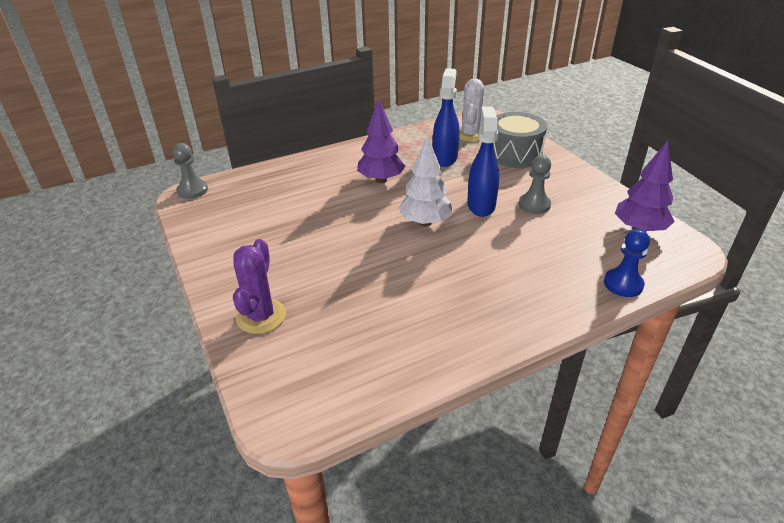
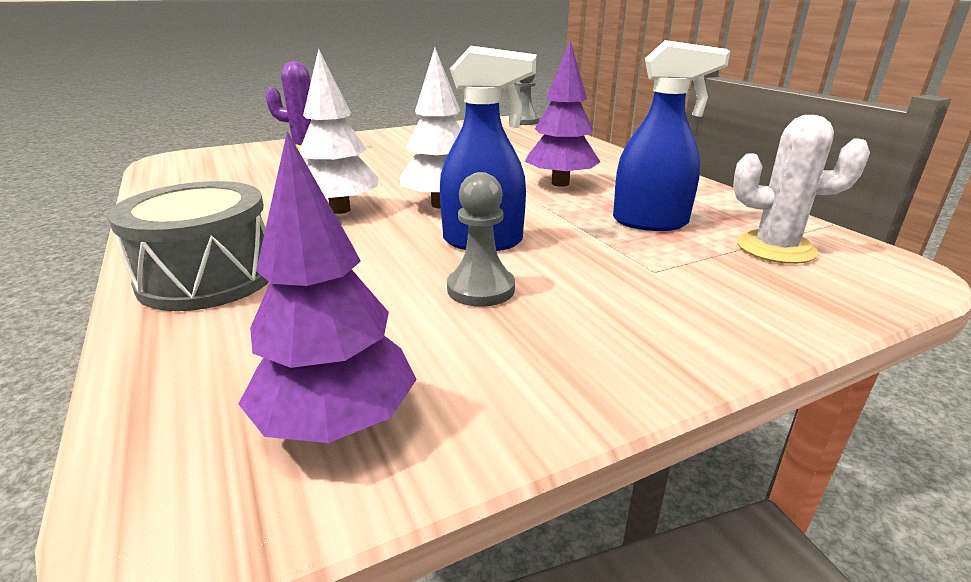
camera: 90 degrees right, 10 degrees down
(439, 263) = (340, 210): none -> white tree
(514, 154) = (708, 288): grey drum -> grey drum (208, 277)
(623, 284) = (163, 350): blue pawn -> none

